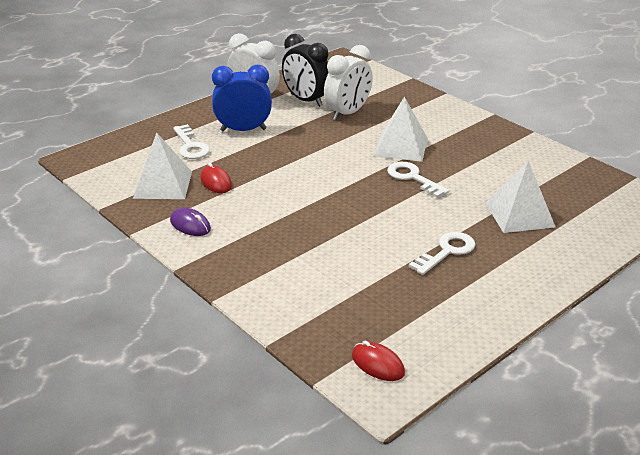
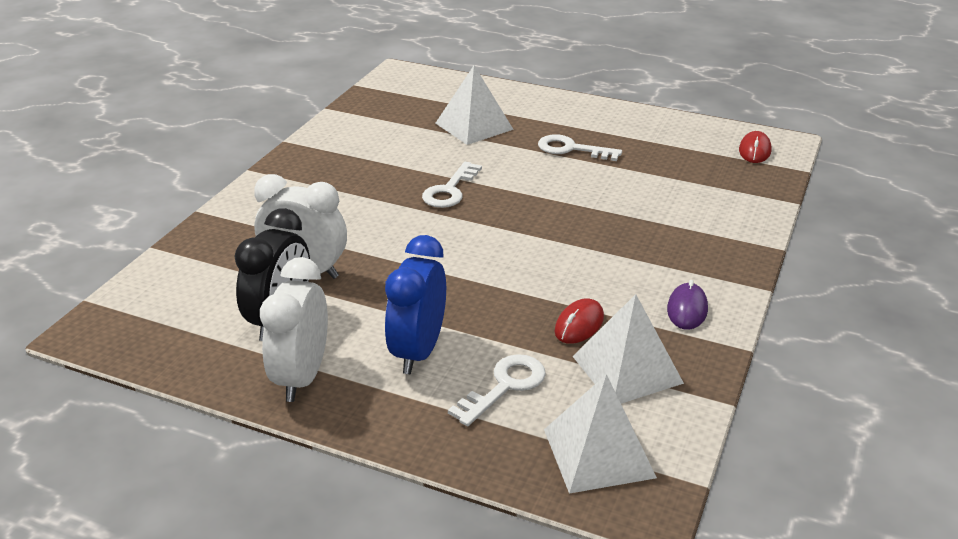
camera: 115 degrees left, 0 degrees up
(243, 130) = (418, 351): blue clock -> blue clock turned 45 degrees clockwise
(401, 147) = (380, 212): white pyramid -> white pyramid (599, 453)

